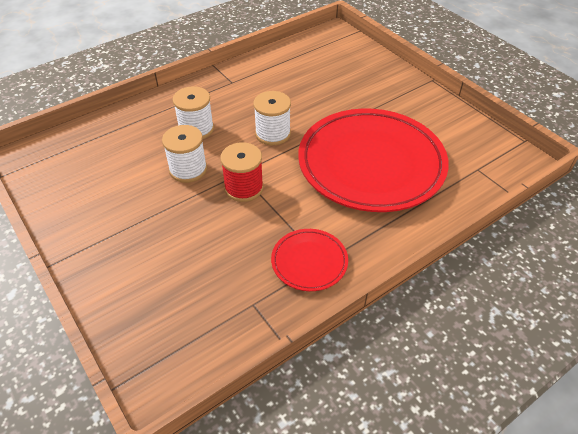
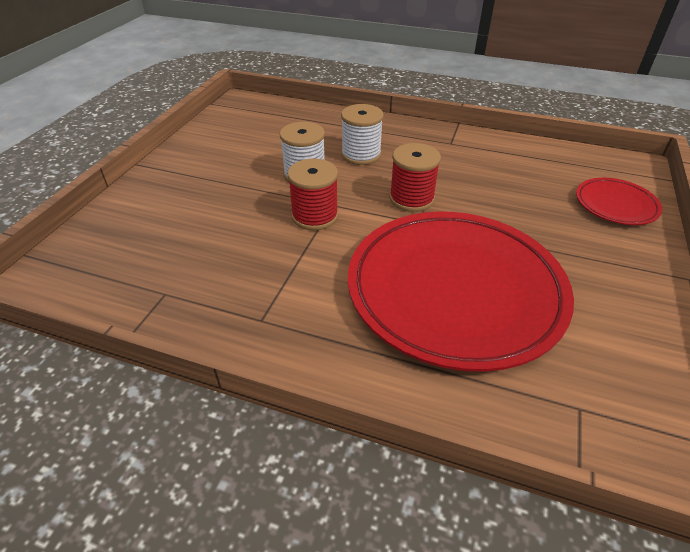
camera: 55 degrees right, 5 degrees down
(273, 134) = (411, 199): white spool -> red spool
(309, 262) = (251, 308): red plate -> red plate (615, 205)

